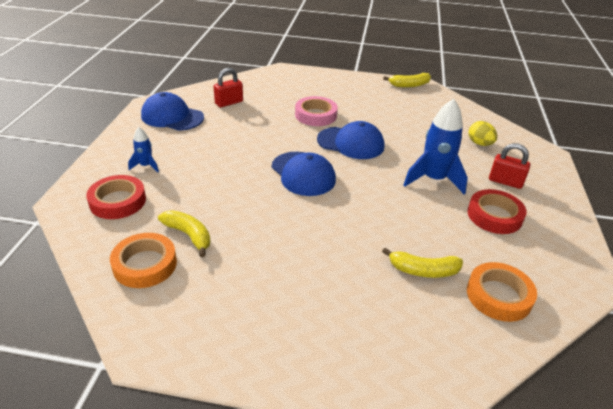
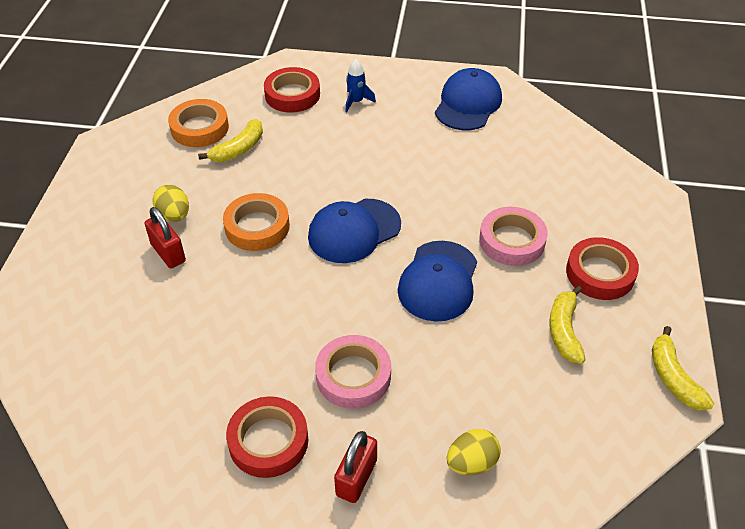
camera: 90 degrees right, 10 degrees up
(229, 103) = (521, 148): red padlock -> red padlock (168, 253)
(276, 276) = (174, 215): none -> yellow egg
(341, 93) = (600, 273): none -> red tape
(423, 270) = (168, 340): yellow banana -> yellow banana (564, 331)
(434, 180) = (353, 376): blue rocket -> pink tape
(498, 296) = (118, 411): orange tape -> orange tape (257, 227)

